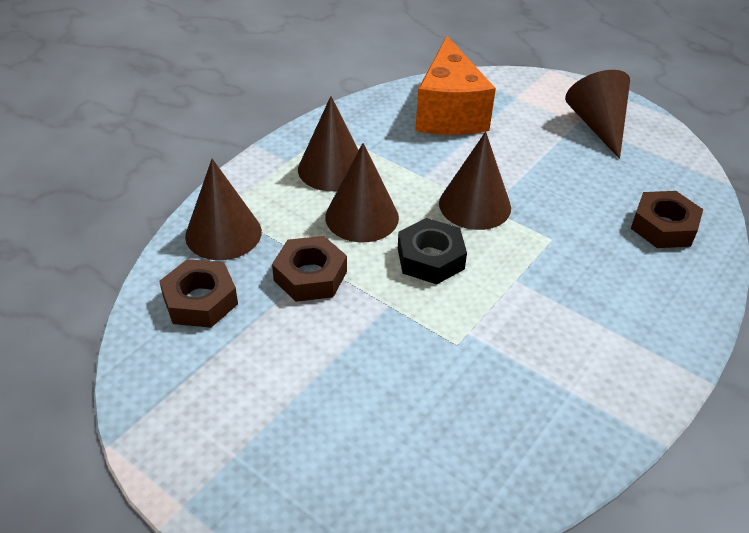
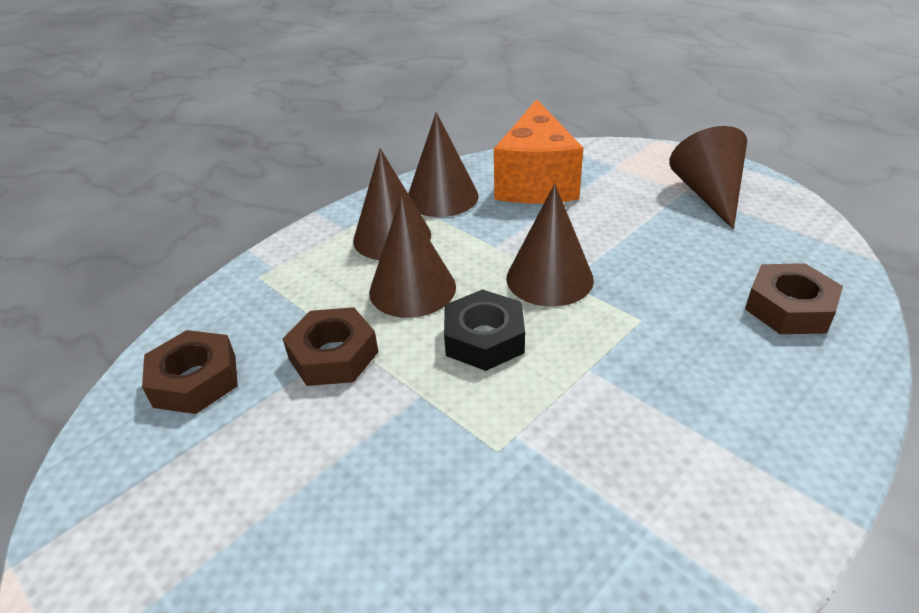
camera: 10 degrees right, 5 degrees down
(223, 233) = (249, 304): brown cone -> brown cone (442, 197)

